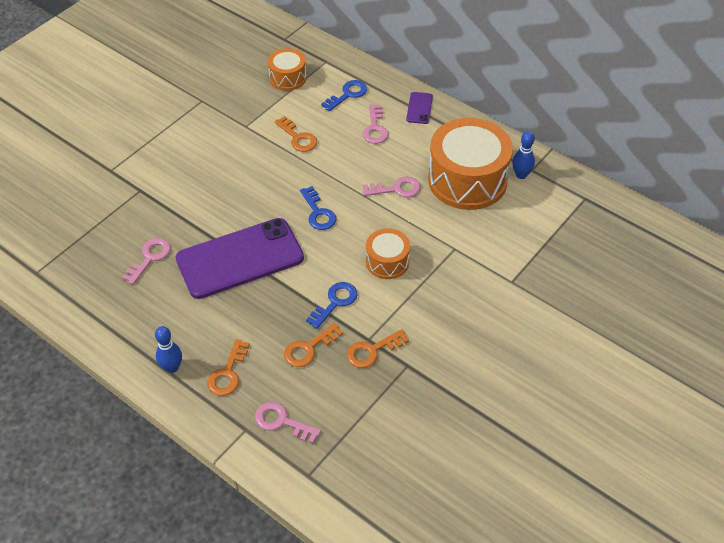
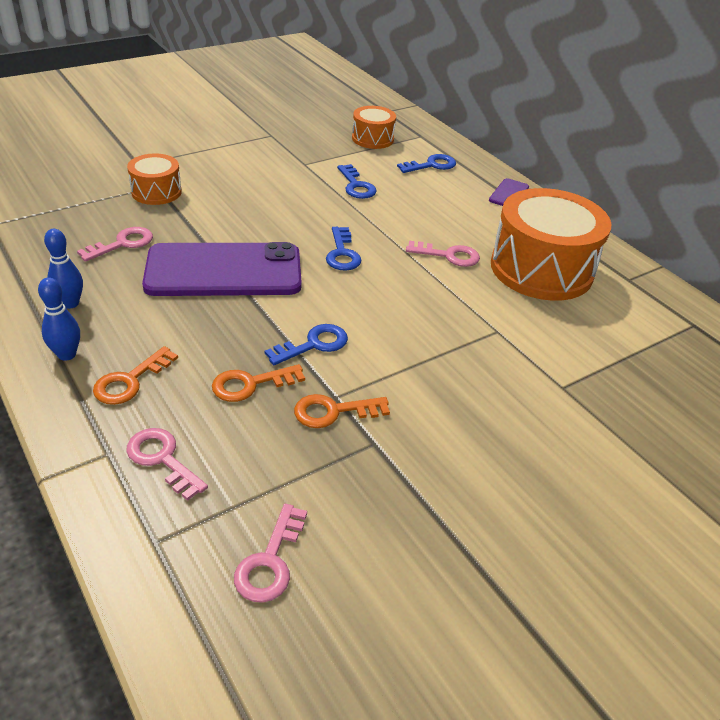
camera: 15 degrees right, 10 degrees down
(298, 138) = (356, 186): orange key -> blue key
(375, 128) = (449, 198): pink key -> pink key (270, 561)
(387, 262) = (403, 321): orange drum -> orange drum (156, 192)
(521, 175) = (613, 281): blue bowling pin -> blue bowling pin (70, 303)

